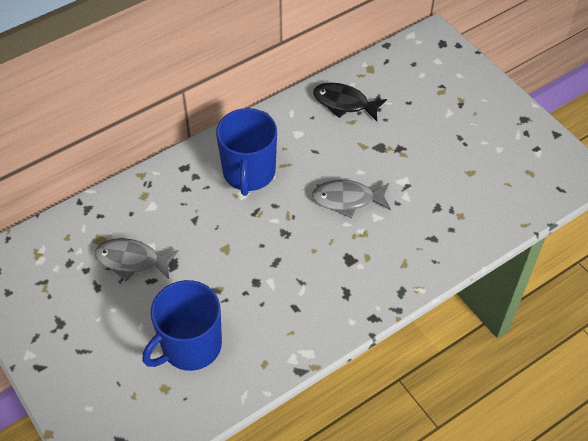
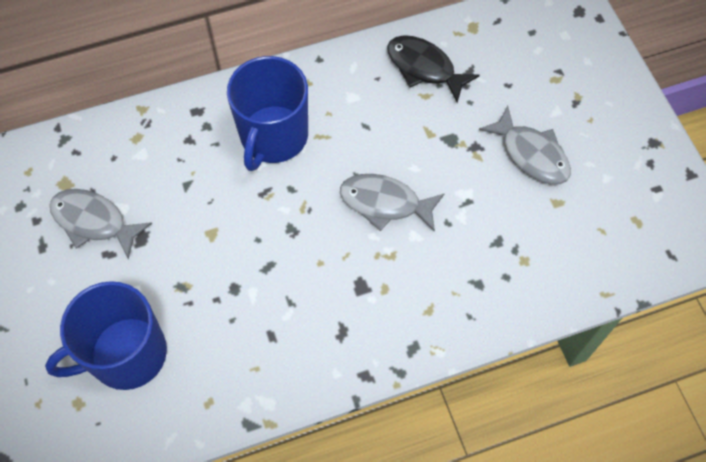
camera: 15 degrees right, 10 degrees up
(441, 145) = (531, 154): none -> grey fish

